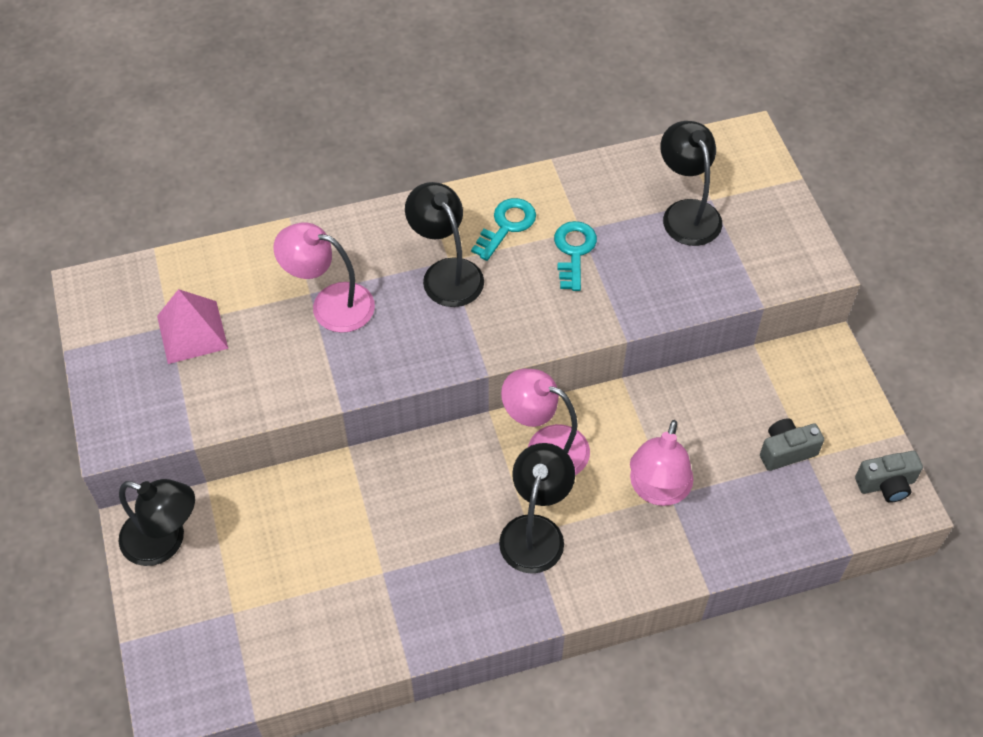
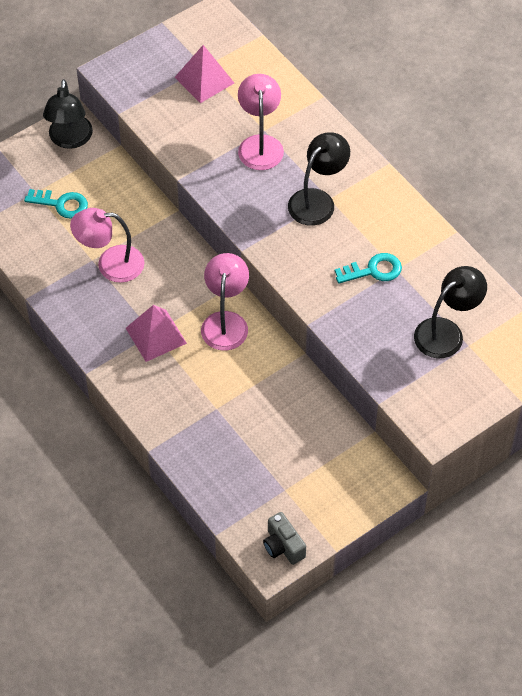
camera: 70 degrees right, 0 degrees up
(506, 226) = (377, 223): turquoise key -> turquoise key (61, 204)
(535, 531) = (156, 335): black lamp -> pink pyramid
(657, 490) = (217, 399): pink lamp -> pink lamp (110, 264)
(786, 451) = (285, 473): grey camera -> none

